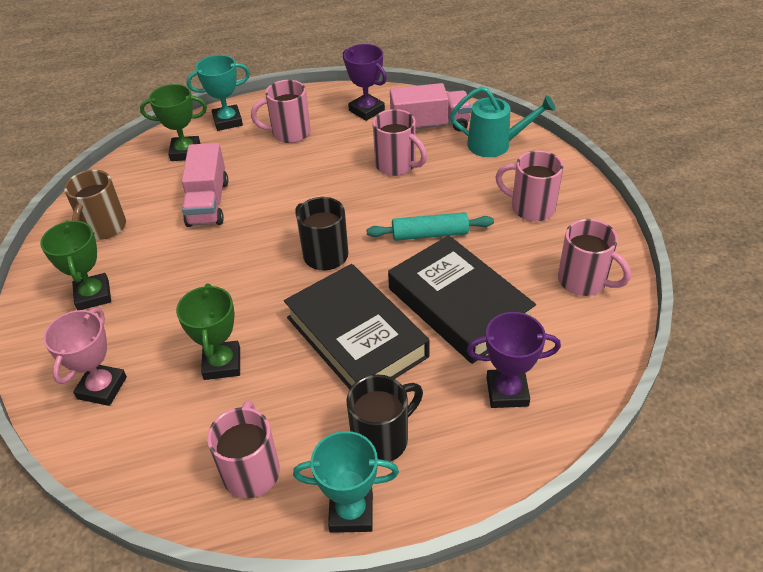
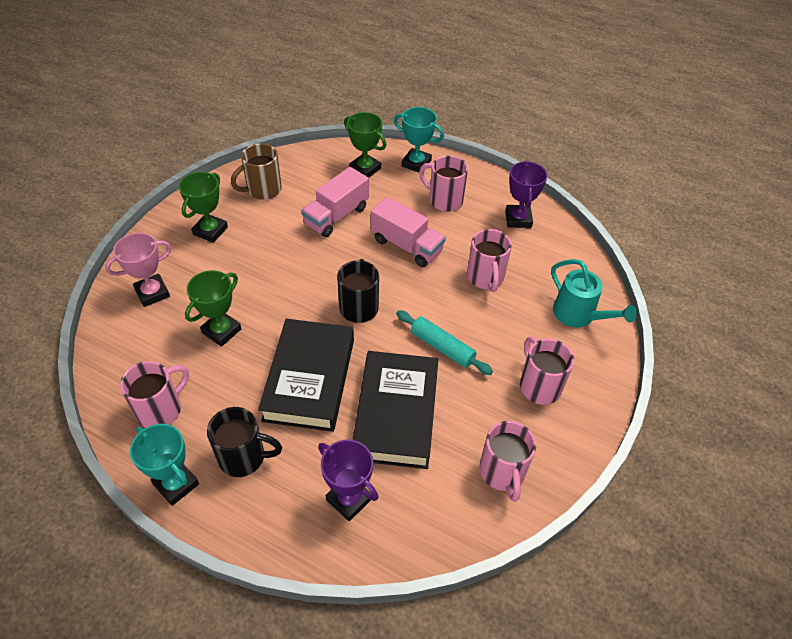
camera: 40 degrees right, 5 degrees up
(430, 125) = (549, 264): pink truck -> pink truck (406, 246)

